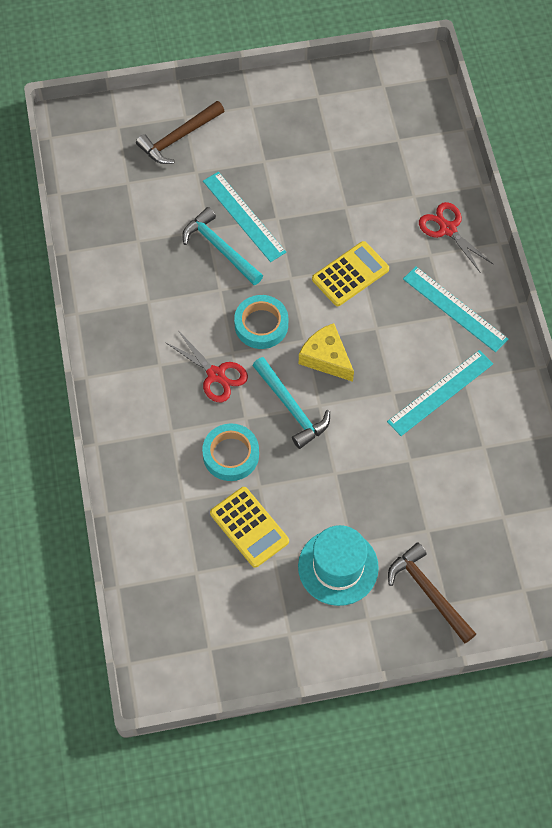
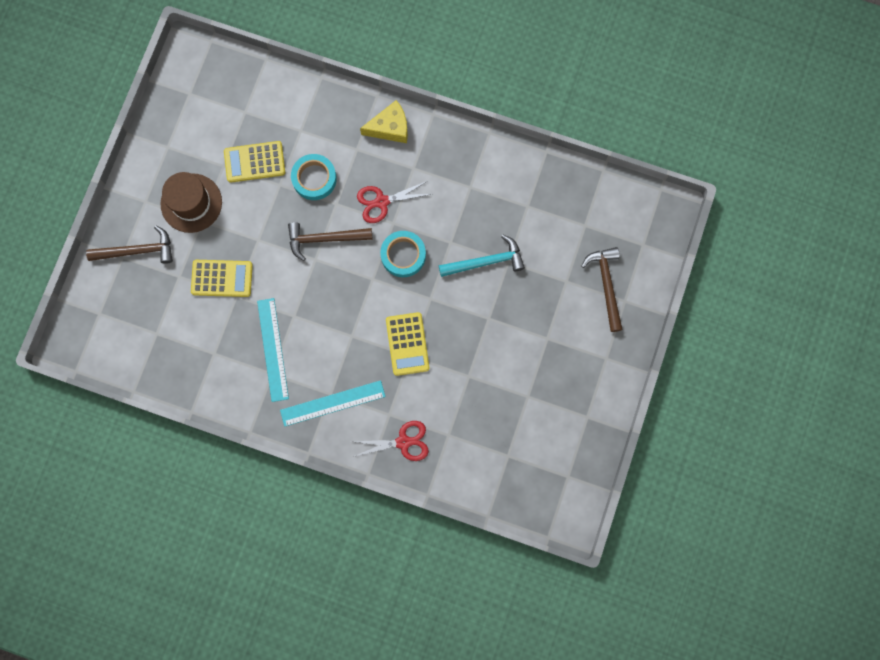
camera: 120 degrees right, 15 degrees up
(244, 216) = (504, 294): turquoise ruler -> none
(291, 408) = (324, 239): turquoise hammer -> brown hammer
(326, 358) = (349, 285): yellow cheese -> yellow cheese (390, 127)
(338, 567) = (191, 203): turquoise hat -> brown hat
(400, 485) = (222, 278): none -> yellow calculator

